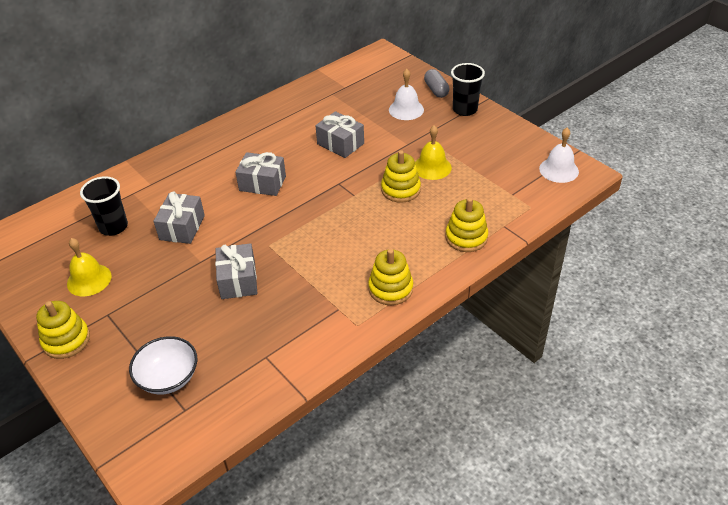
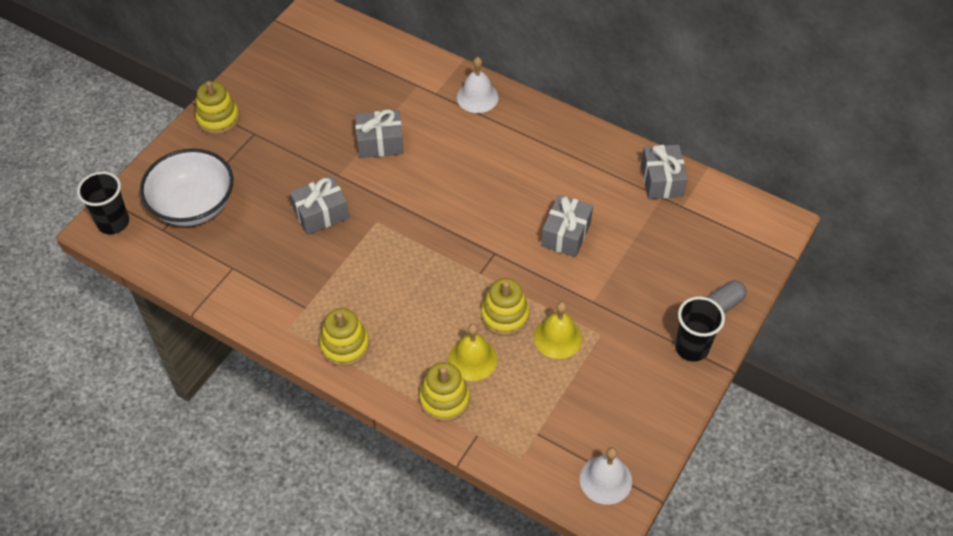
camera: 70 degrees right, 10 degrees up
(89, 280) = (291, 103): yellow bell -> yellow bell (473, 359)
(113, 227) = (364, 91): black cup -> black cup (113, 223)
(168, 378) = (193, 205): white bowl -> white bowl, size x1.50
(262, 183) = (469, 184): grey gift -> grey gift (661, 180)
(406, 109) = (663, 283): white bell -> white bell (477, 97)

